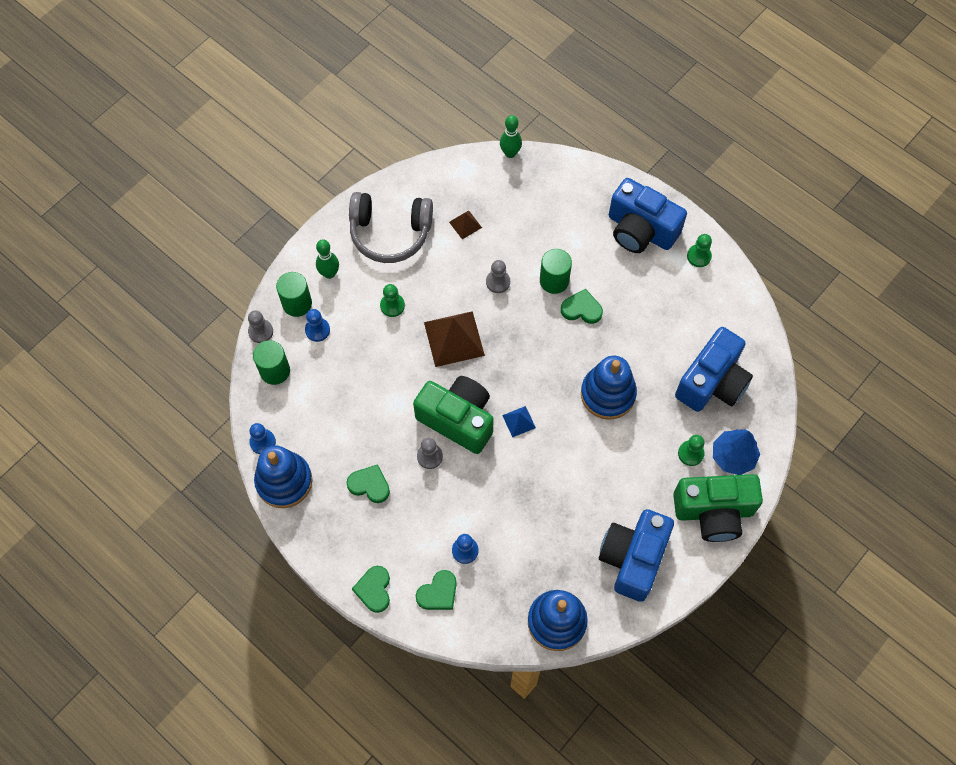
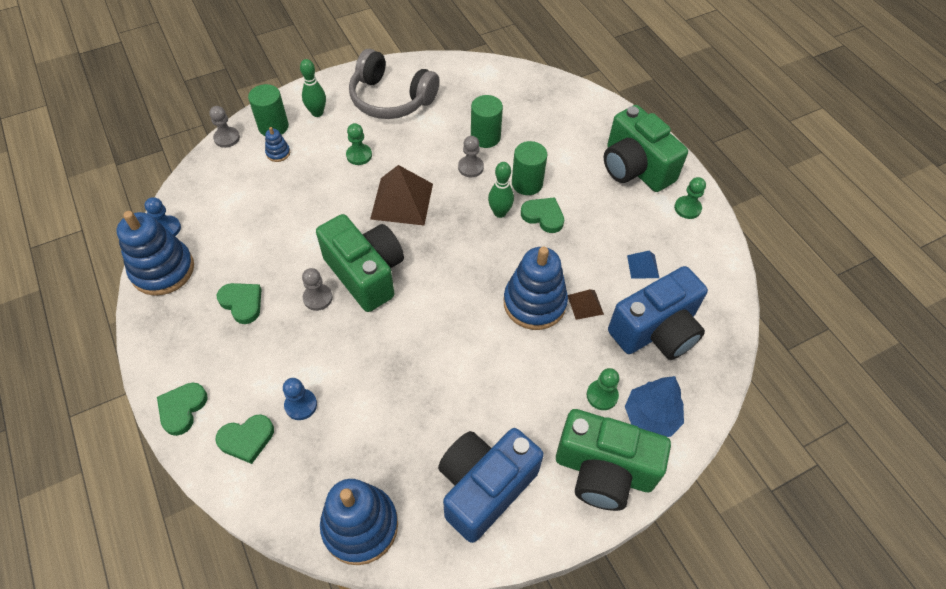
camera: 20 degrees right, 10 degrees down
(275, 371) = (218, 173): green cylinder -> green cylinder (485, 137)
(317, 330) = (278, 153): blue pawn -> blue stacking toy
(465, 224) = (464, 113): brown pyramid -> brown pyramid (585, 304)
(510, 153) = (535, 71): green bowling pin -> green bowling pin (500, 212)
(518, 421) = (427, 296): blue pyramid -> blue pyramid (643, 266)
(640, 230) = (635, 168): blue camera -> green camera

